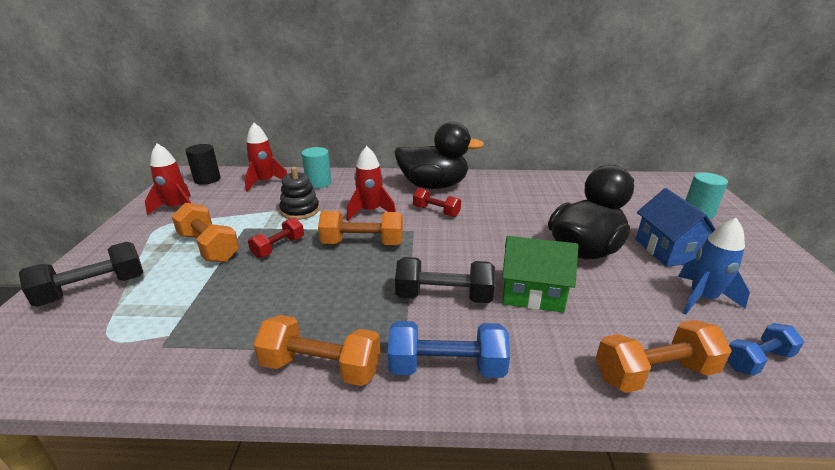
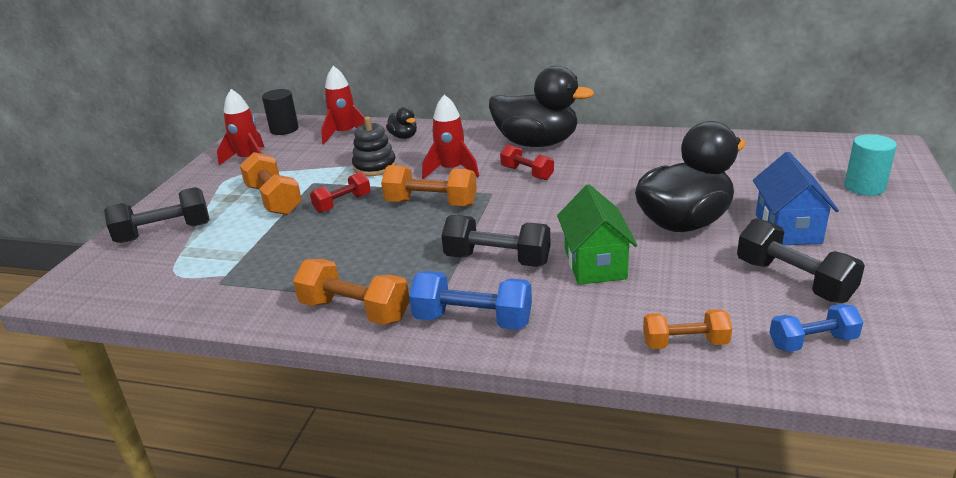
camera: 15 degrees right, 0 degrees up
(318, 183) = (403, 137): turquoise cylinder -> black duck
(532, 294) = (595, 264): green house -> green house turned 60 degrees clockwise
(654, 373) = (685, 343): orange dumbbell -> orange dumbbell, size x0.65
(702, 298) = (793, 280): blue rocket -> black dumbbell

